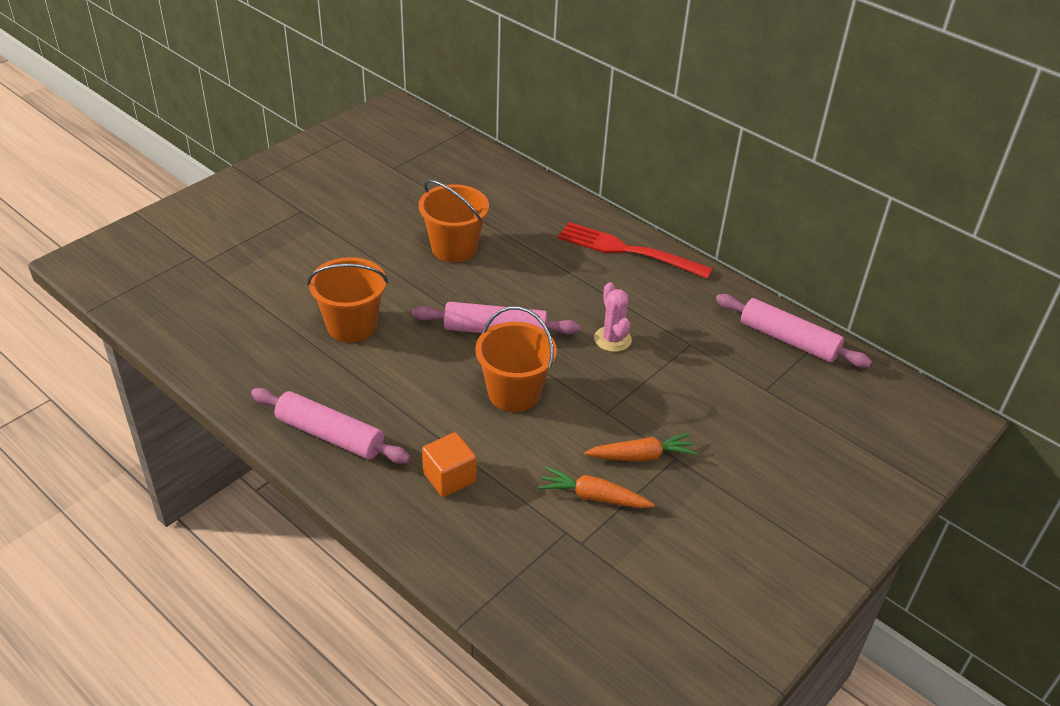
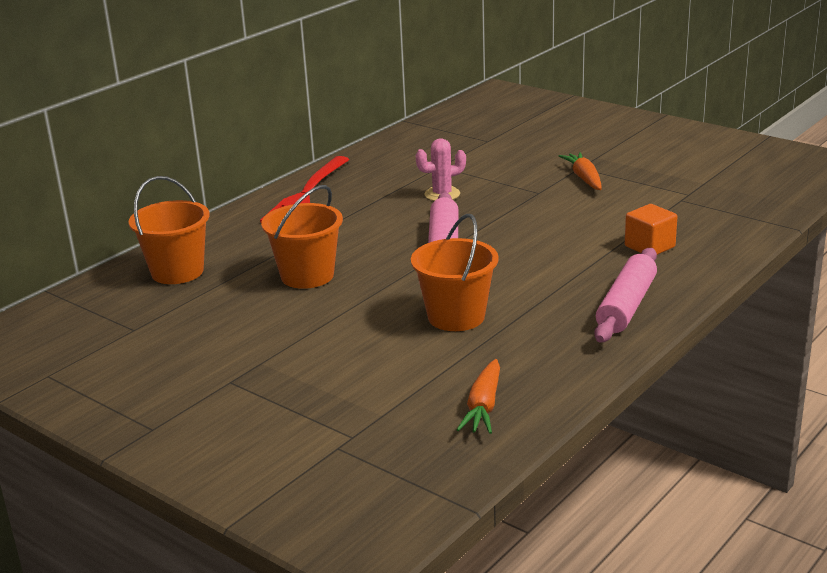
camera: 90 degrees left, 15 degrees down
(514, 393) = (530, 229): orange bucket -> orange bucket (177, 272)
(593, 497) = (638, 192): orange carrot -> orange carrot (483, 406)
(789, 340) = (424, 134): pink rolling pin -> none

